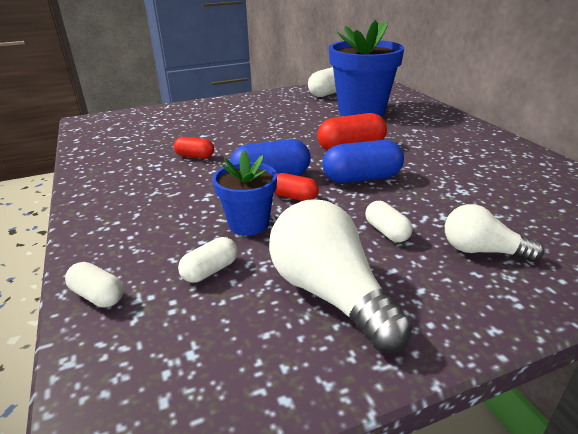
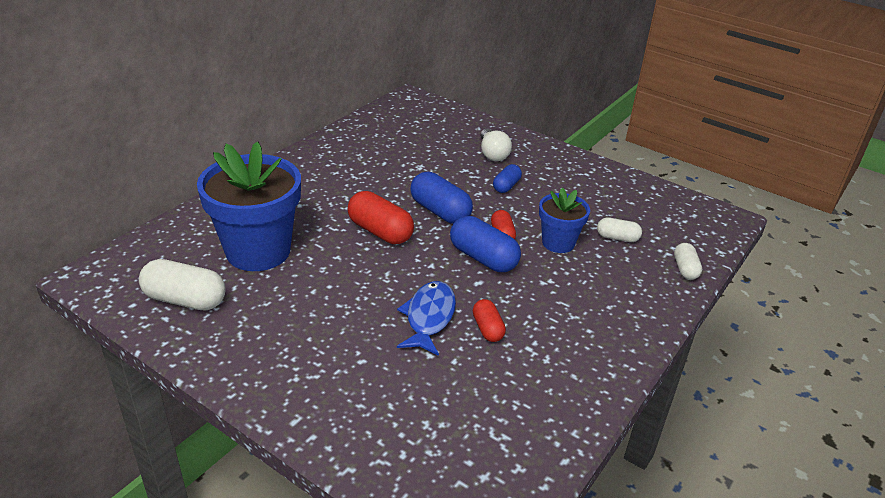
camera: 125 degrees left, 5 degrees up
(233, 142) = (429, 317): none -> blue fish
(330, 294) = (584, 192): white light bulb -> none
(386, 232) = (506, 186): white capsule -> blue capsule

